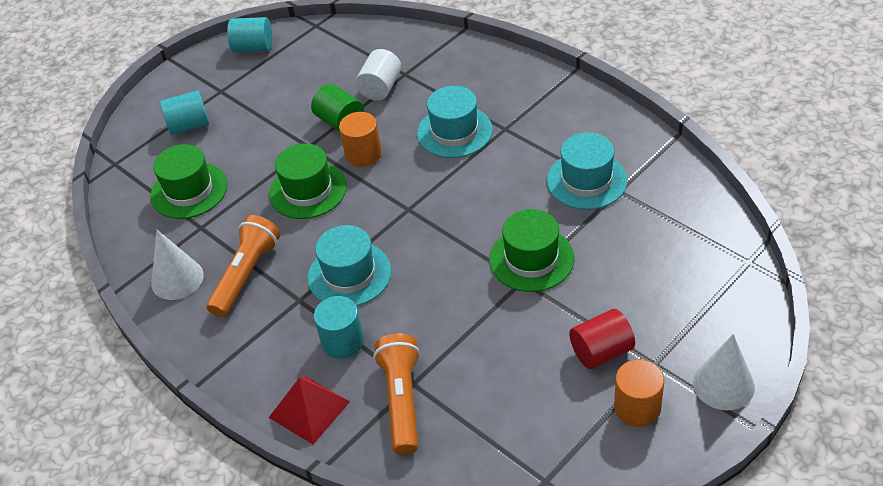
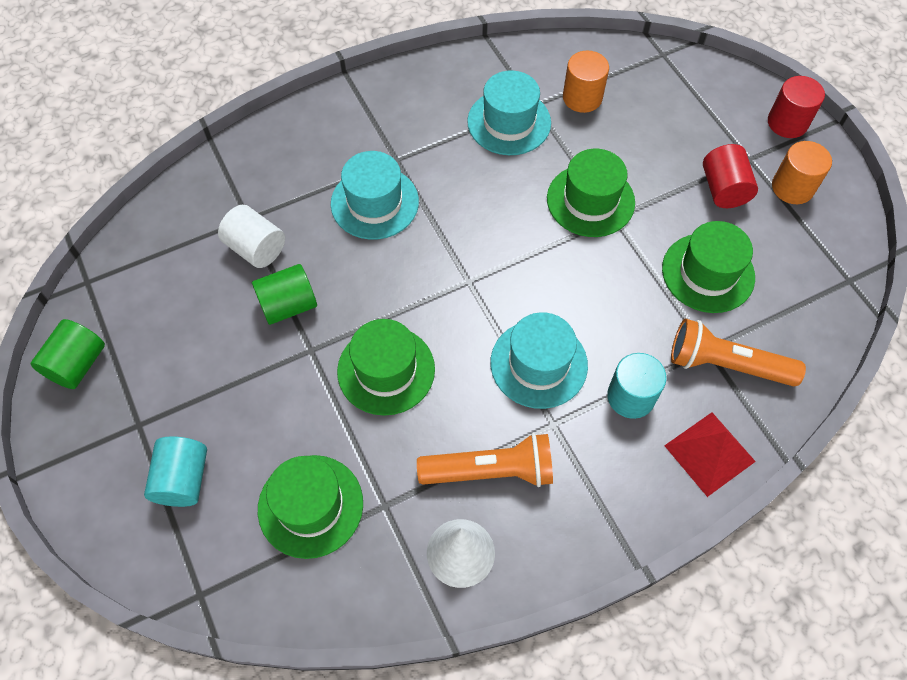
camera: 75 degrees left, 15 degrees up
(246, 275) = (490, 471): orange flashlight -> orange flashlight turned 135 degrees clockwise
(253, 48) = (77, 364): turquoise cylinder -> green cylinder
(363, 154) = (358, 298): orange cylinder -> orange cylinder (582, 97)
(495, 363) = (708, 273): none -> green hat
(723, 384) = (787, 123): white cone -> red cylinder

